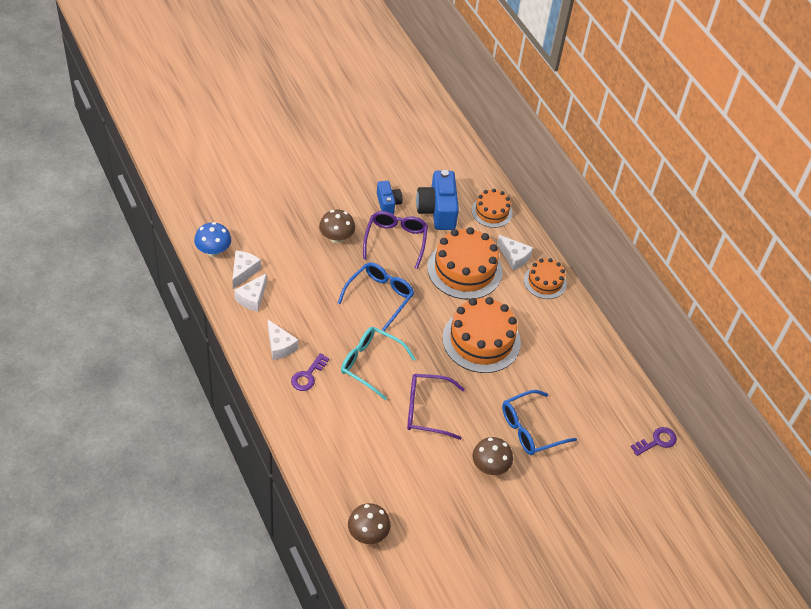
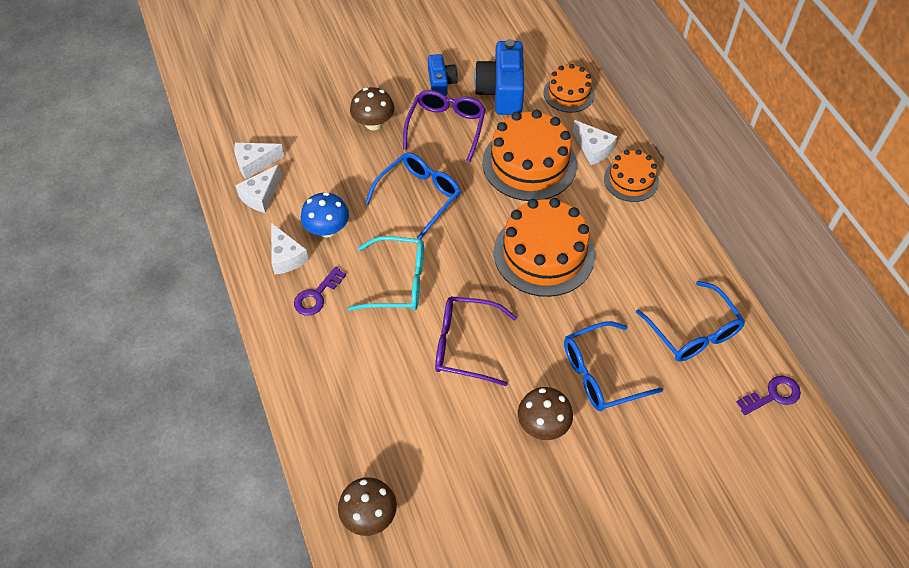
camera: 10 degrees right, 5 degrees up
(213, 251) = (222, 138): blue mushroom -> blue mushroom (327, 229)
(243, 271) = (255, 163): white cheese -> white cheese turned 135 degrees counterclockwise
(370, 364) = (398, 282): turquoise glasses -> turquoise glasses turned 150 degrees clockwise
(597, 397) = (693, 332): none -> blue glasses

